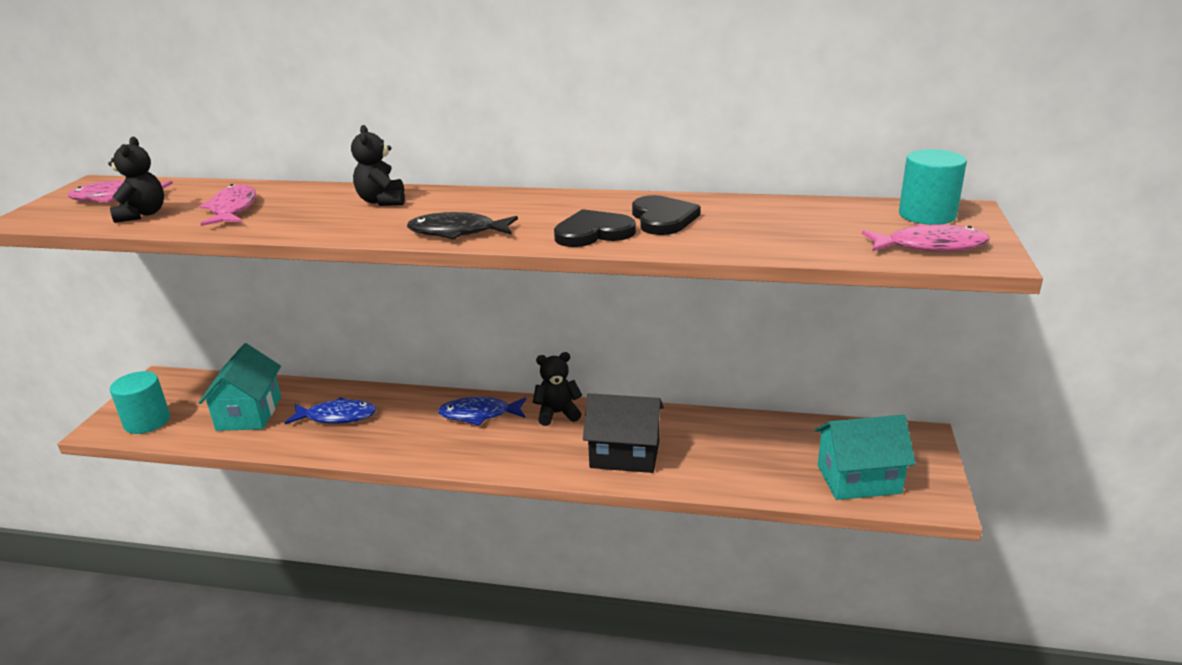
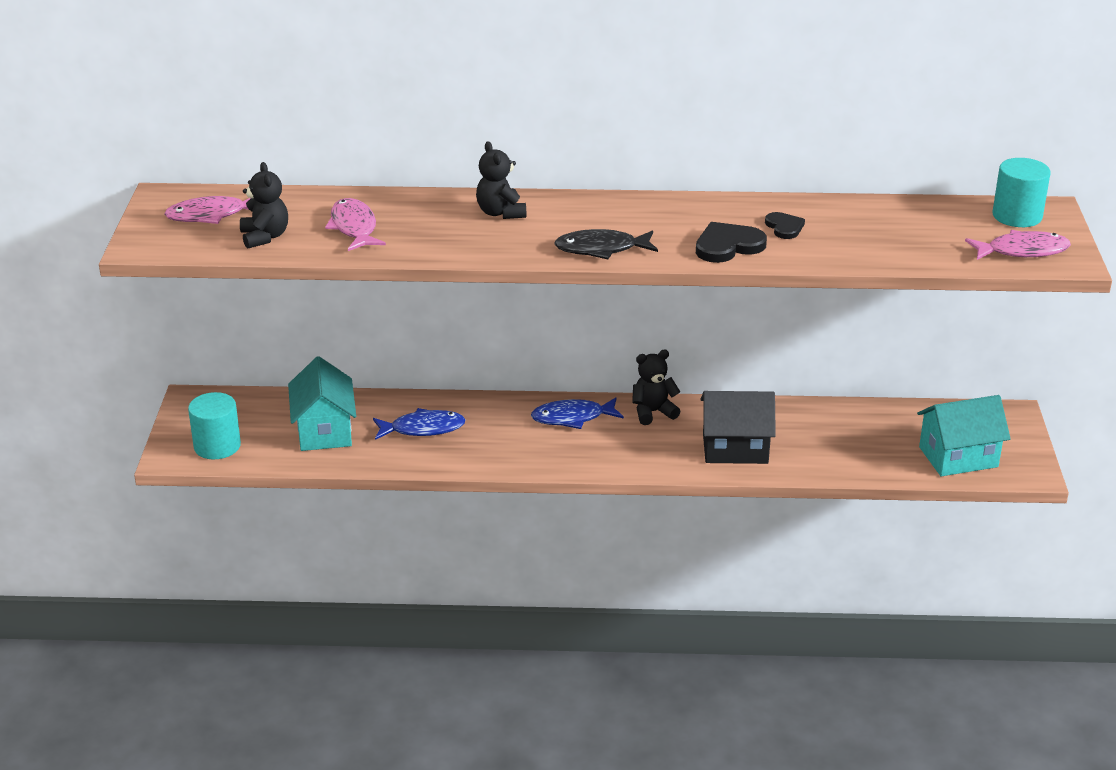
camera: 10 degrees left, 5 degrees up
(663, 219) = (784, 227): black heart -> black heart, size x0.62

